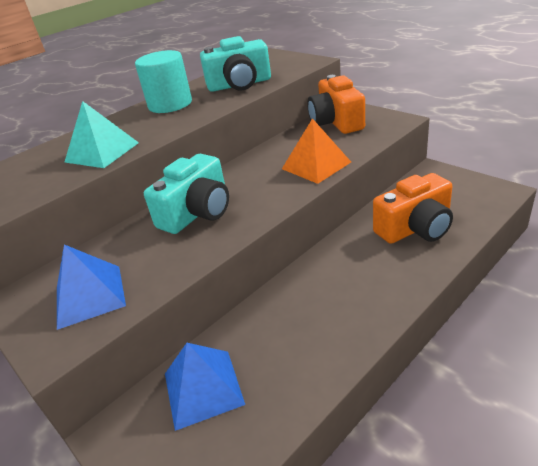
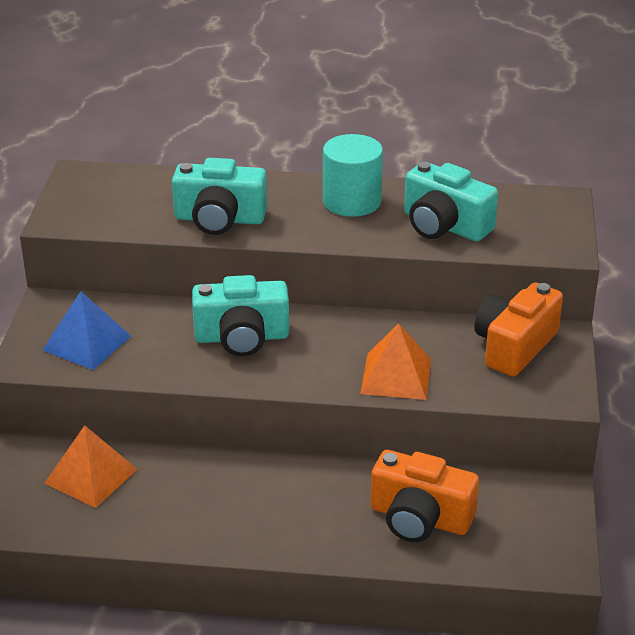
camera: 45 degrees right, 0 degrees up
(102, 152) = (219, 219): turquoise pyramid -> turquoise camera
(203, 388) = (91, 476): blue pyramid -> orange pyramid

